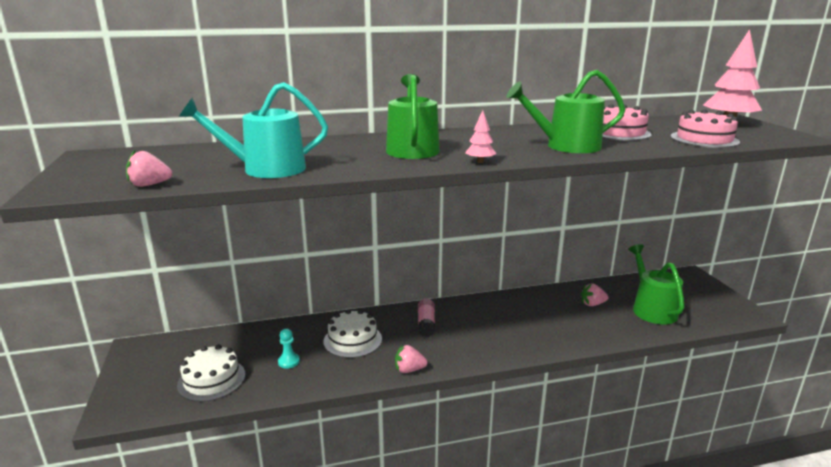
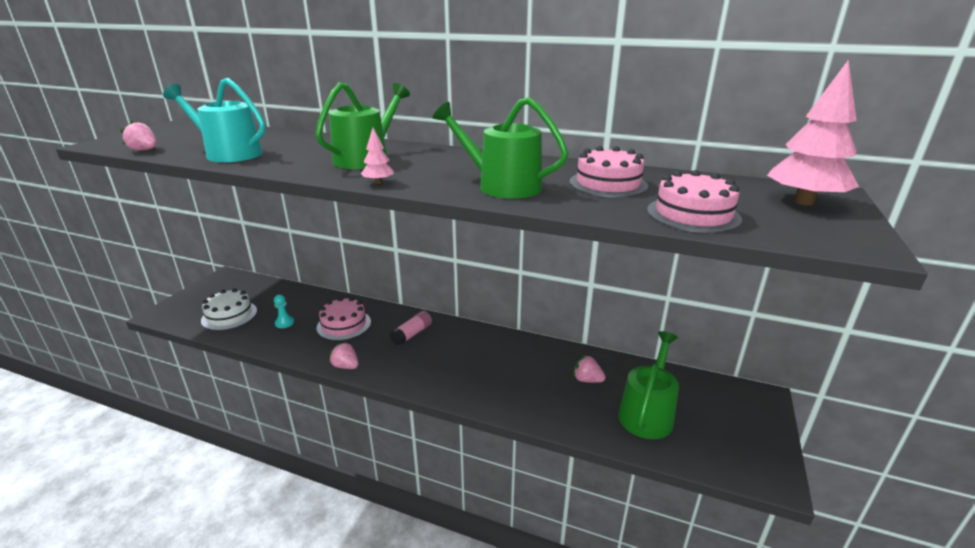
camera: 35 degrees right, 5 degrees up
(352, 340) = (344, 325): white cake -> pink cake

